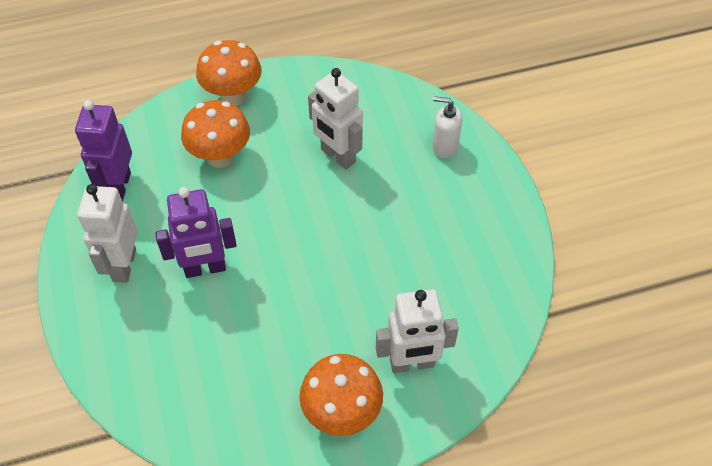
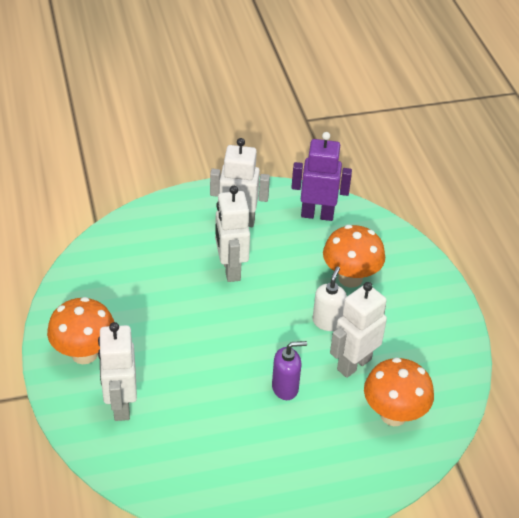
camera: 90 degrees right, 10 degrees down
(205, 269) = (230, 269): purple robot -> white robot
(233, 96) = (425, 287): orange mushroom -> orange mushroom (393, 414)
(373, 212) = (285, 388): none -> purple soap dispenser
(444, 146) = (369, 456): white soap dispenser -> white soap dispenser (327, 322)

